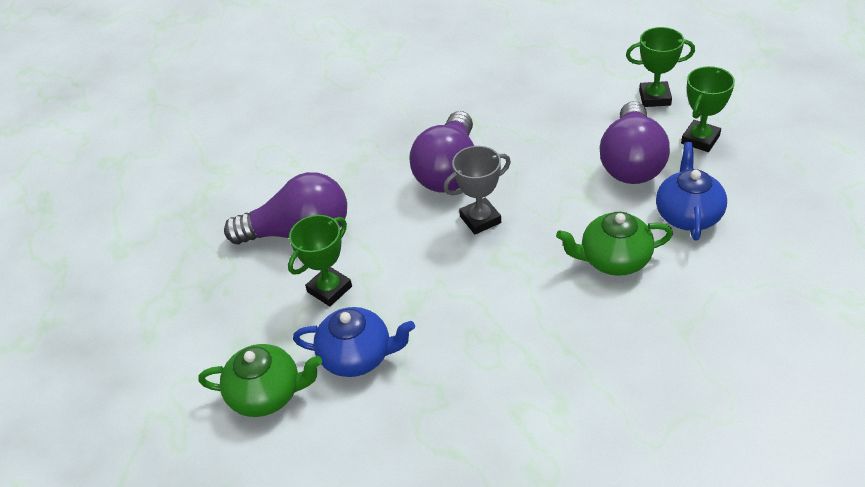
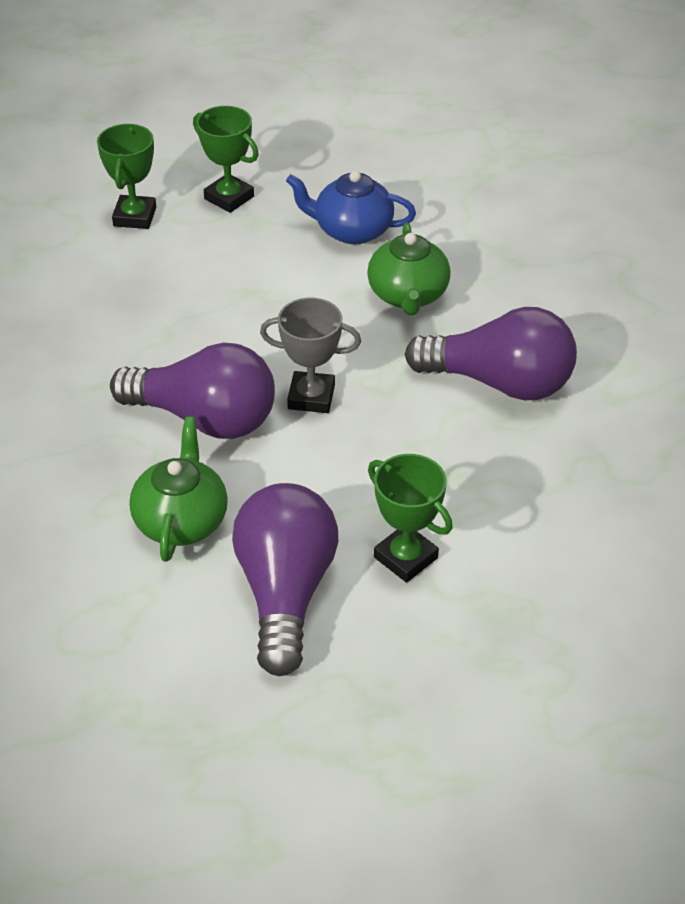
camera: 90 degrees left, 0 degrees up
(267, 394) = (578, 626): green teapot -> green teapot (181, 520)
(357, 356) = (525, 531): blue teapot -> none
(480, 219) = (311, 397): grey trophy -> grey trophy turned 60 degrees counterclockwise
(631, 162) = (249, 255): purple light bulb -> purple light bulb (499, 382)

